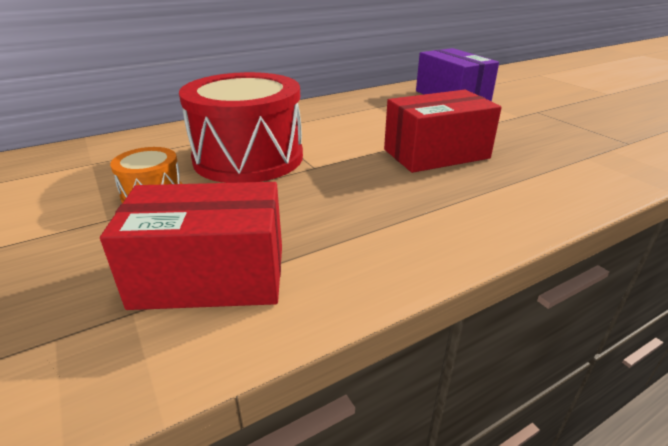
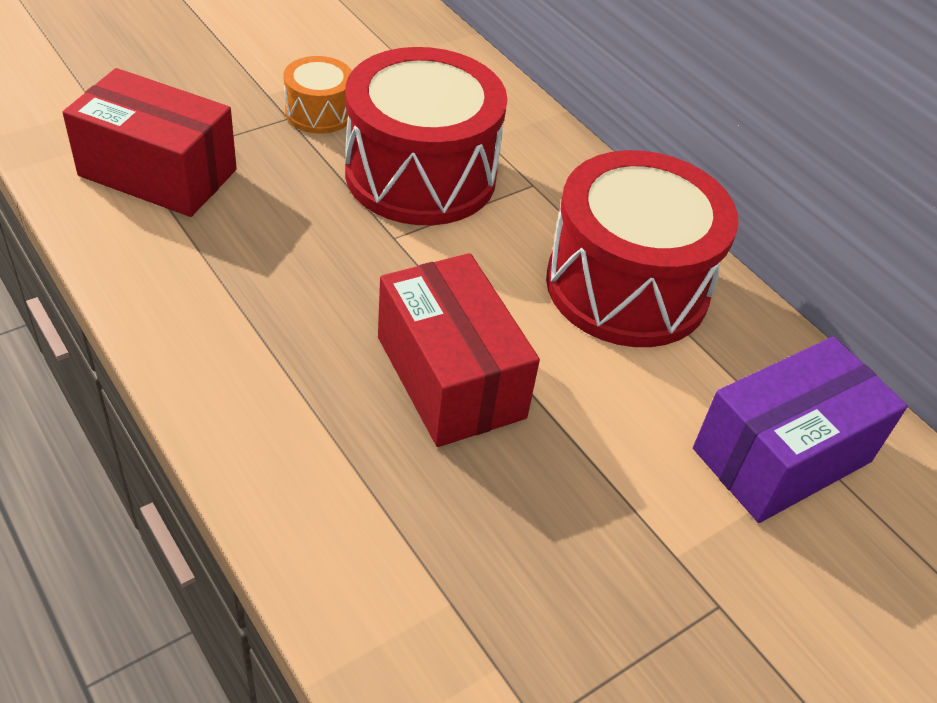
camera: 80 degrees right, 15 degrees up
(210, 276) = (158, 173): red box -> red box turned 60 degrees counterclockwise
(354, 113) = (627, 286): none -> red drum

